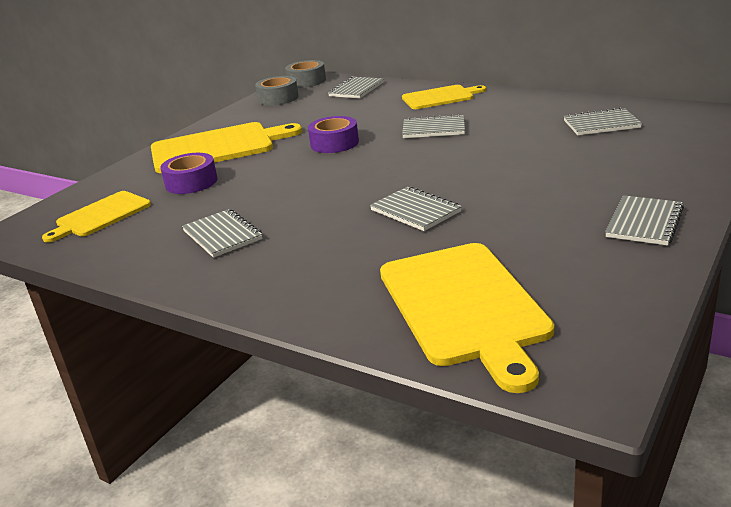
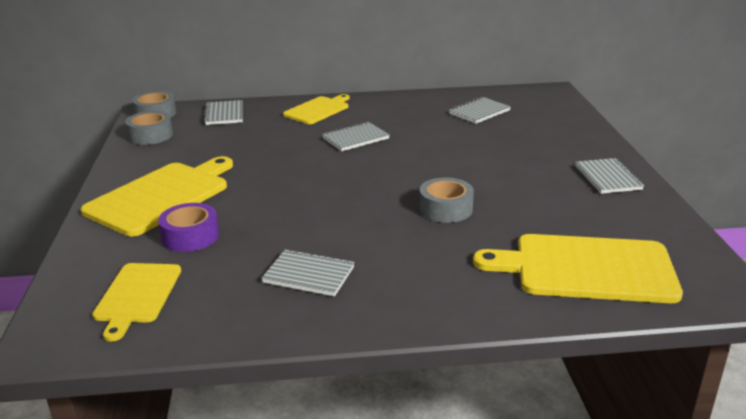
camera: 40 degrees left, 0 degrees up
(334, 143) = (283, 168): purple tape -> none
(415, 211) = (445, 209): grey notebook -> grey tape
(463, 306) = (587, 268): yellow cutting board -> yellow cutting board turned 150 degrees clockwise

